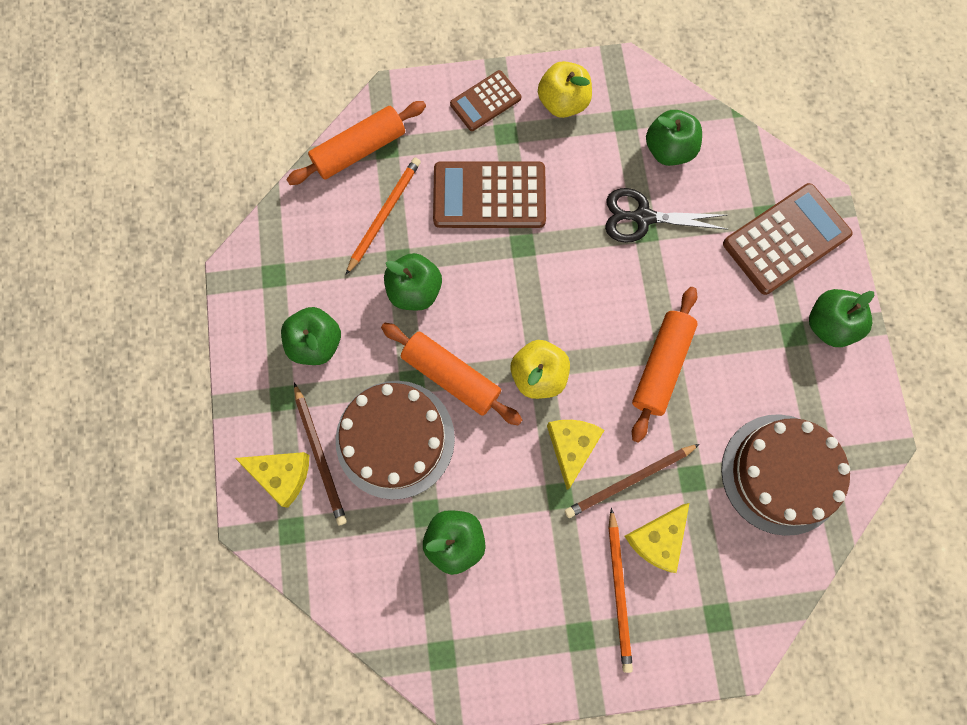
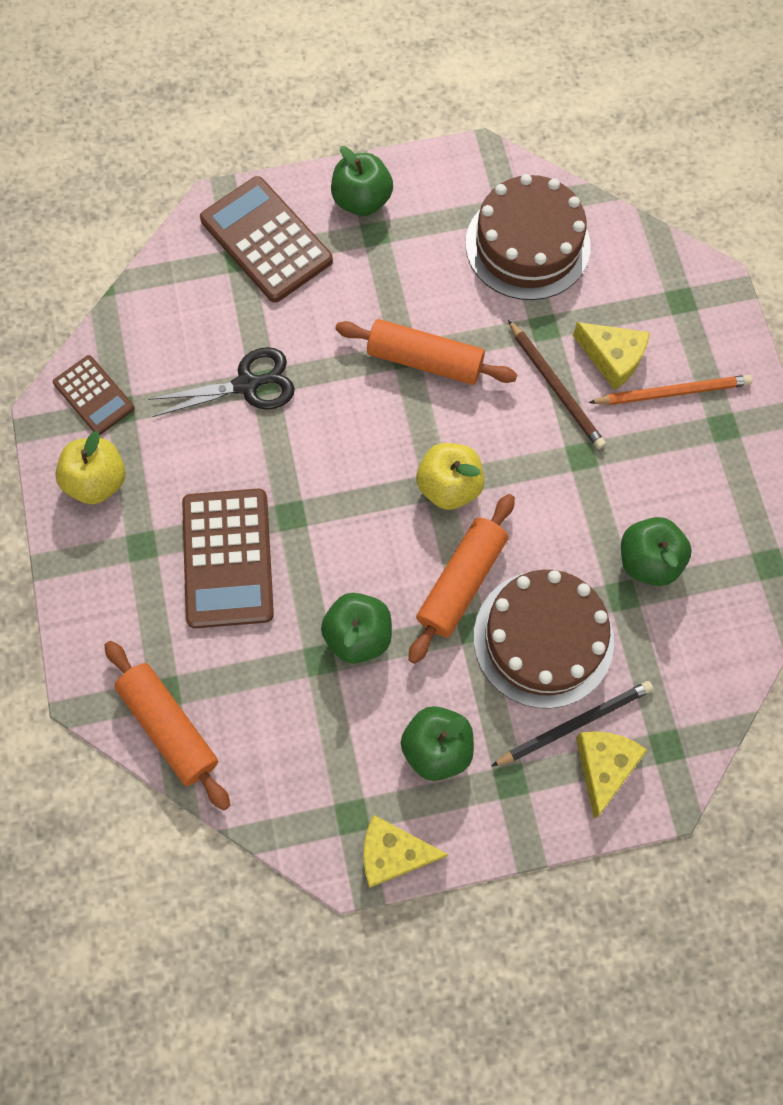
camera: 95 degrees left, 5 degrees down
(320, 456) = (575, 724): brown pencil -> black pencil
(384, 215) = (260, 684): orange pencil -> none
(485, 101) = (96, 573): brown calculator -> brown calculator (94, 395)
(571, 447) = (526, 447): yellow cheese -> yellow cheese (393, 853)
(643, 217) = (247, 385): black scissors -> black scissors turned 105 degrees counterclockwise
(668, 150) = (159, 360): green apple -> none

